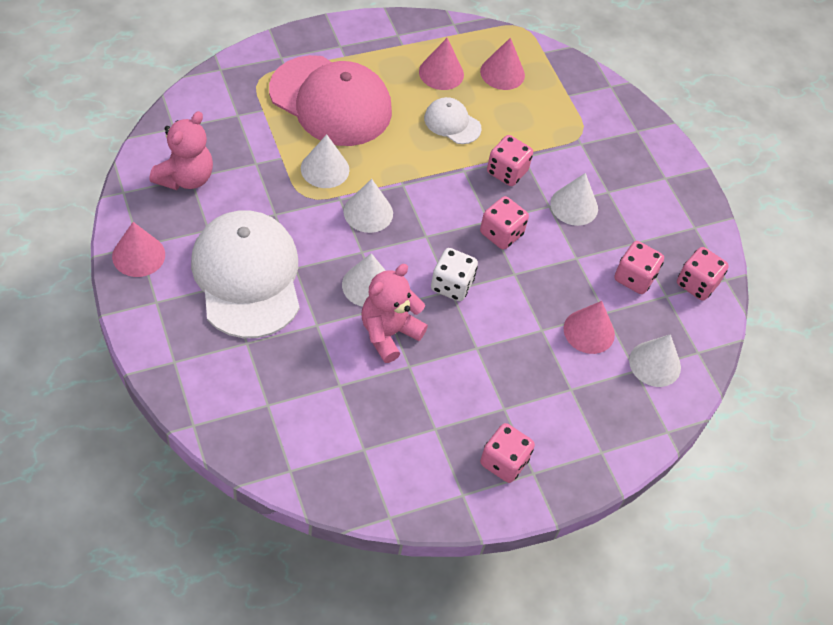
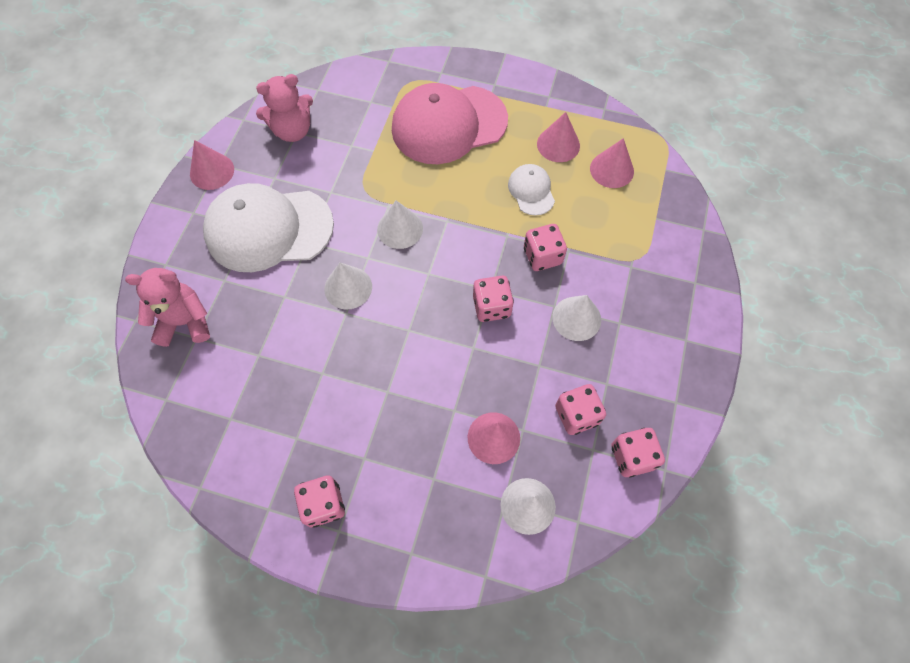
camera: 45 degrees right, 10 degrees up
(247, 276) = (269, 229): white cap -> white cap turned 120 degrees counterclockwise
(325, 169) = (397, 176): white cone -> none
(331, 101) = (449, 125): pink cap -> pink cap turned 90 degrees clockwise
(388, 333) = (330, 336): pink teddy bear -> pink teddy bear (185, 322)
(451, 285) = (413, 326): white dice -> none

